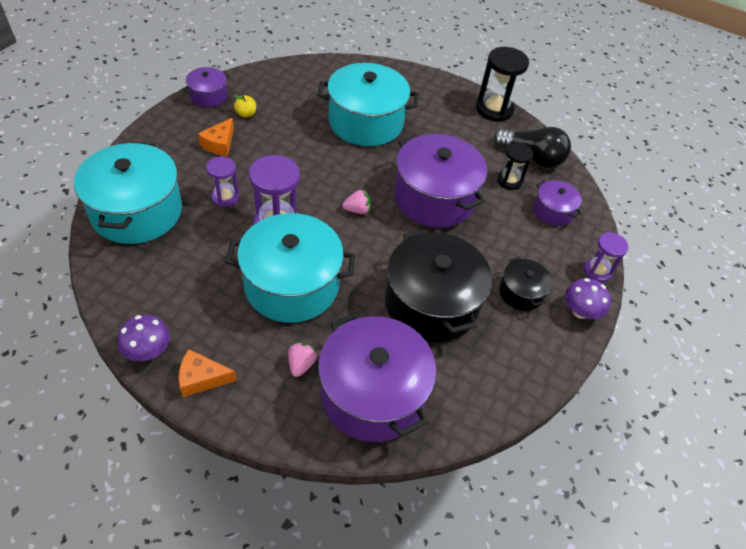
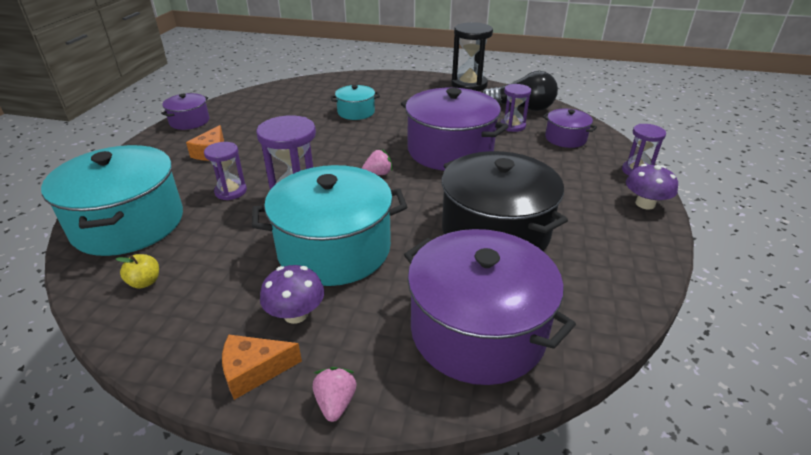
camera: 10 degrees left, 15 degrees down
(148, 350) = (172, 357): purple mushroom -> purple mushroom (296, 314)
(246, 114) = (233, 127): yellow apple -> yellow apple (145, 282)
(301, 364) = (377, 322): pink strawberry -> pink strawberry (335, 403)
(365, 122) = (356, 112): turquoise pot -> turquoise pot, size x0.49
(509, 181) = (512, 126): black hourglass -> purple hourglass
(521, 293) = (579, 202): black pot -> none

